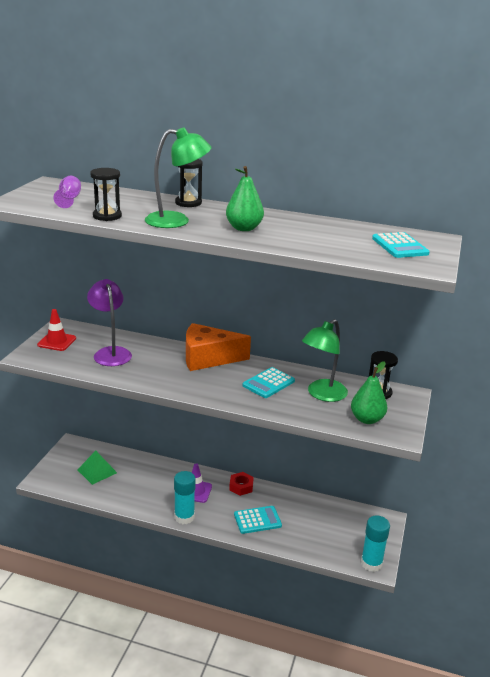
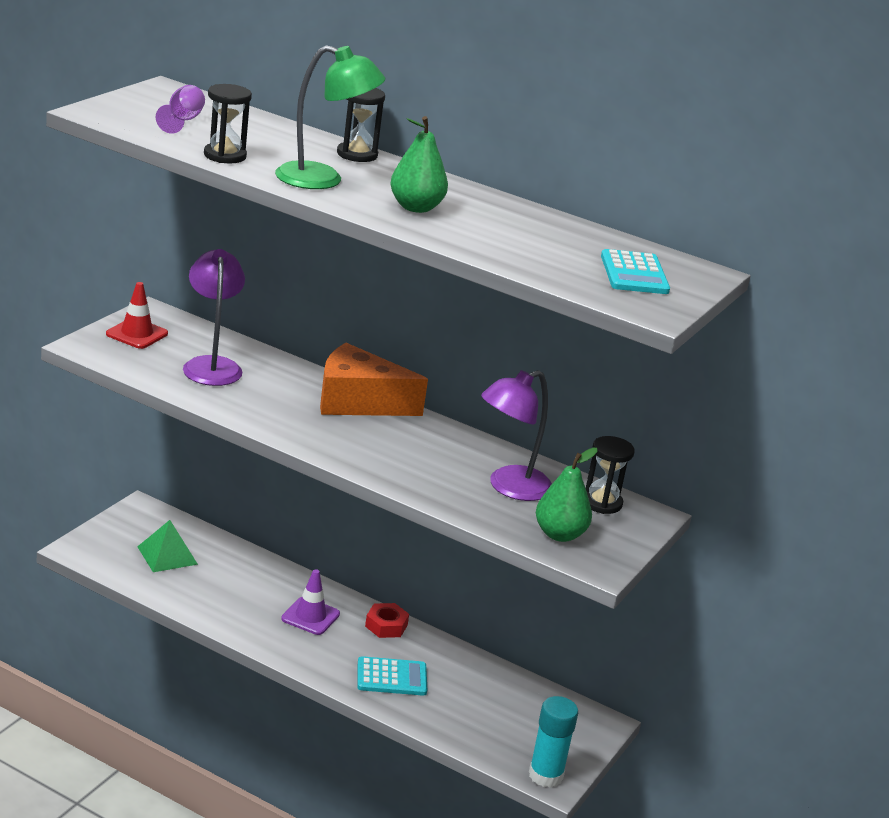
camera: 10 degrees right, 0 degrees up
(184, 517) = (278, 648): turquoise glue stick -> none
(268, 383) = (434, 455): turquoise calculator -> none
(322, 394) = (509, 487): green lamp -> purple lamp

